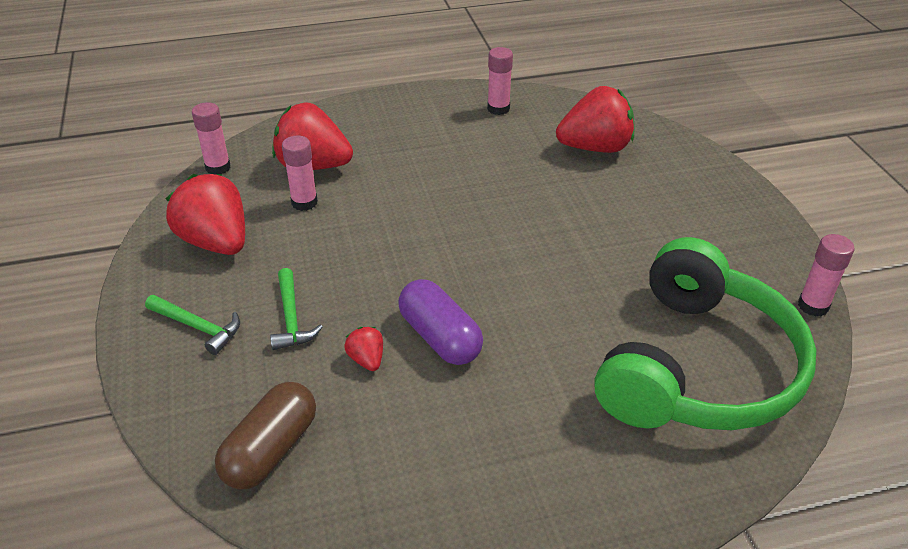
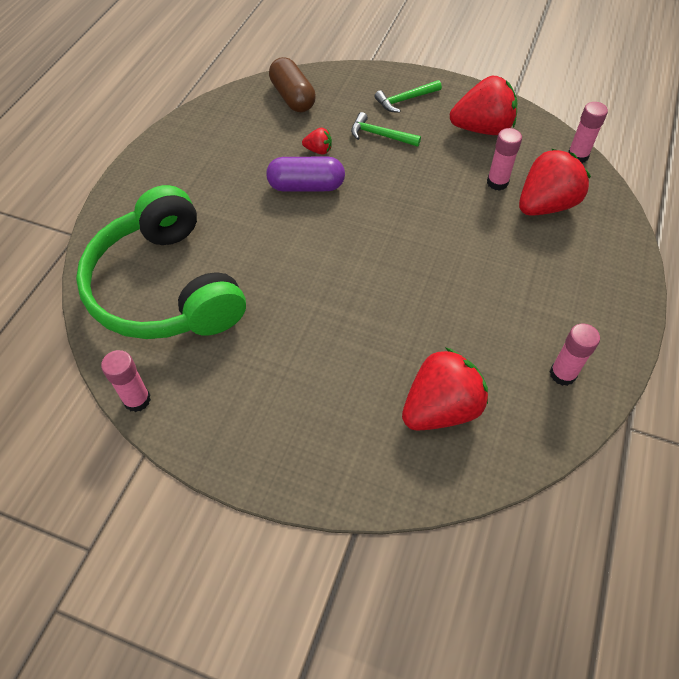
camera: 125 degrees right, 15 degrees up
(595, 148) = (440, 408): red strawberry -> red strawberry turned 150 degrees counterclockwise

